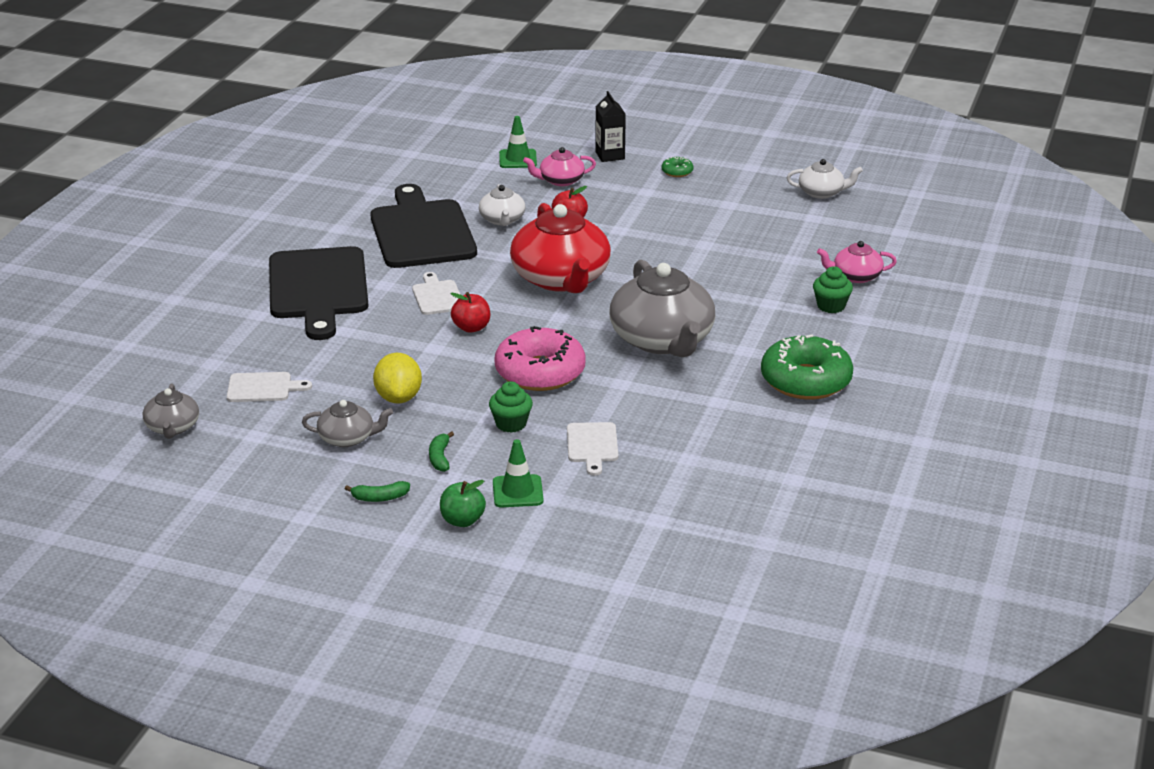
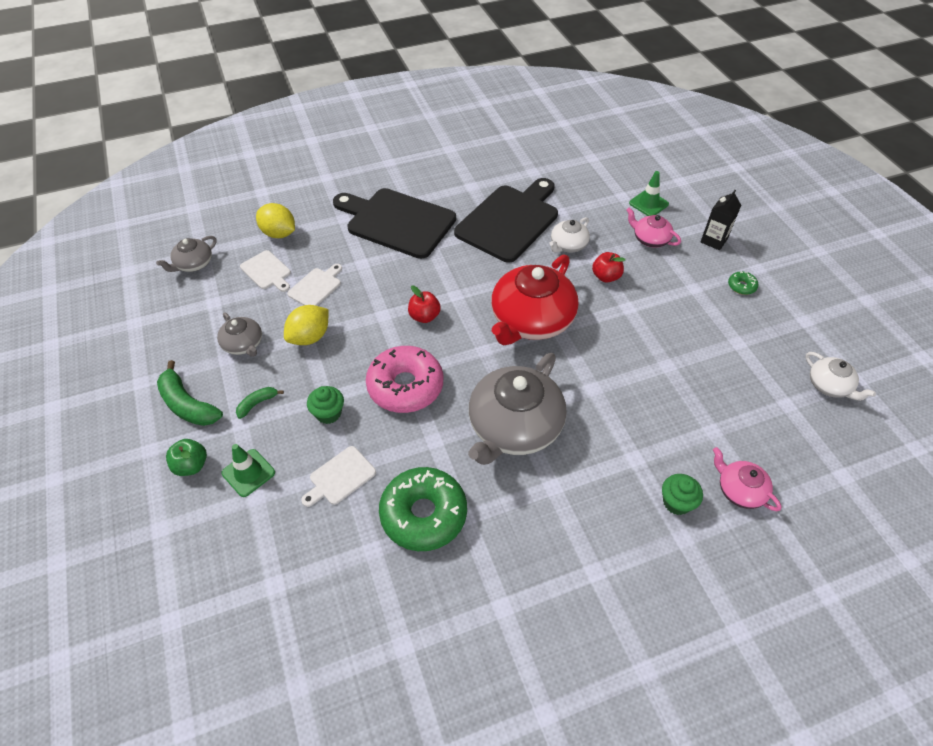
camera: 50 degrees right, 20 degrees up
(215, 360) = (279, 233): none -> yellow lemon
(318, 288) = (397, 222): black cutting board -> black cutting board turned 75 degrees clockwise
(380, 498) = (188, 404): green banana -> green banana, size x1.86
(437, 296) = (444, 276): white cutting board -> white cutting board (316, 287)
(805, 380) = (551, 558): green donut -> green donut (423, 514)

